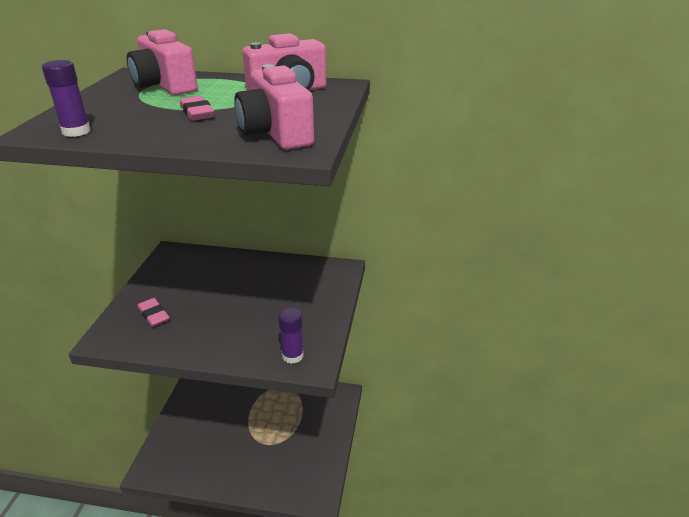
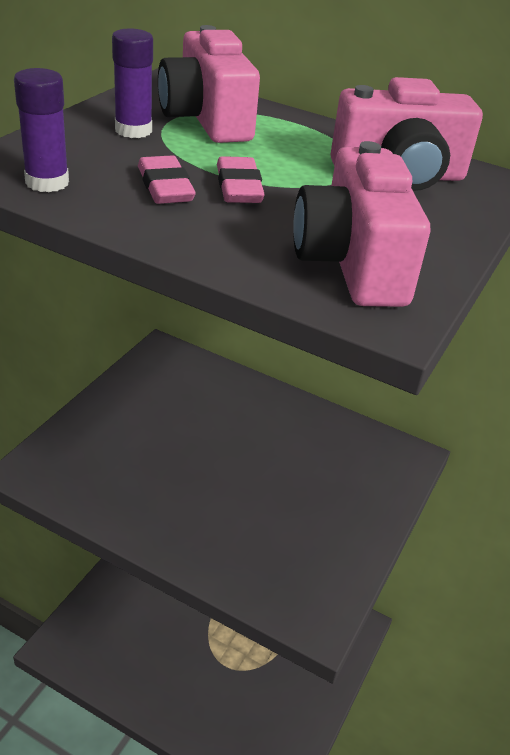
camera: 15 degrees right, 5 degrees up
(154, 315) = (109, 452): pink eraser -> pink eraser (165, 187)
(292, 356) = (289, 590): purple glue stick -> purple glue stick (133, 130)

